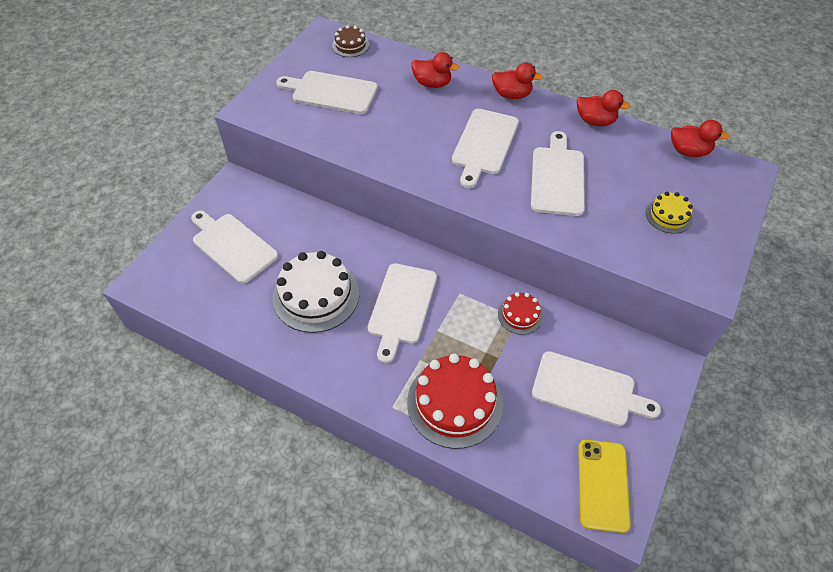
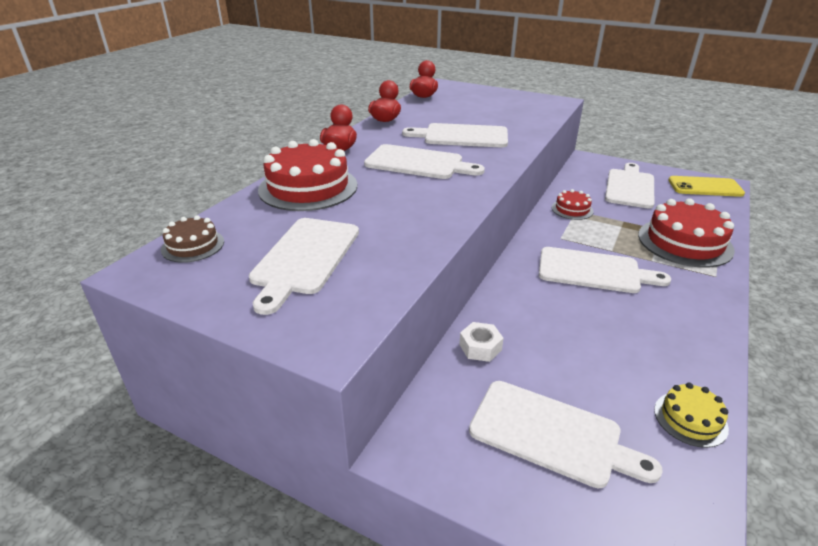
camera: 90 degrees left, 20 degrees down
(232, 245) = (552, 434): white cutting board -> white cutting board turned 105 degrees counterclockwise
(311, 219) = (480, 347): none -> white nut
(316, 295) = (607, 335): white cake -> none
(432, 83) = (308, 187): red duck -> red cake
(669, 215) = (495, 106): yellow cake -> yellow cake (690, 419)

